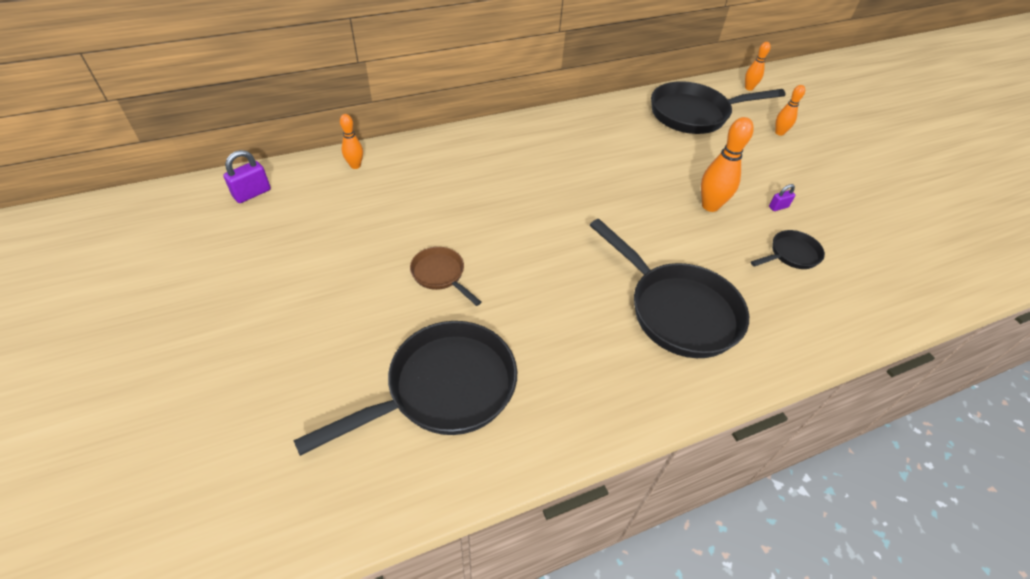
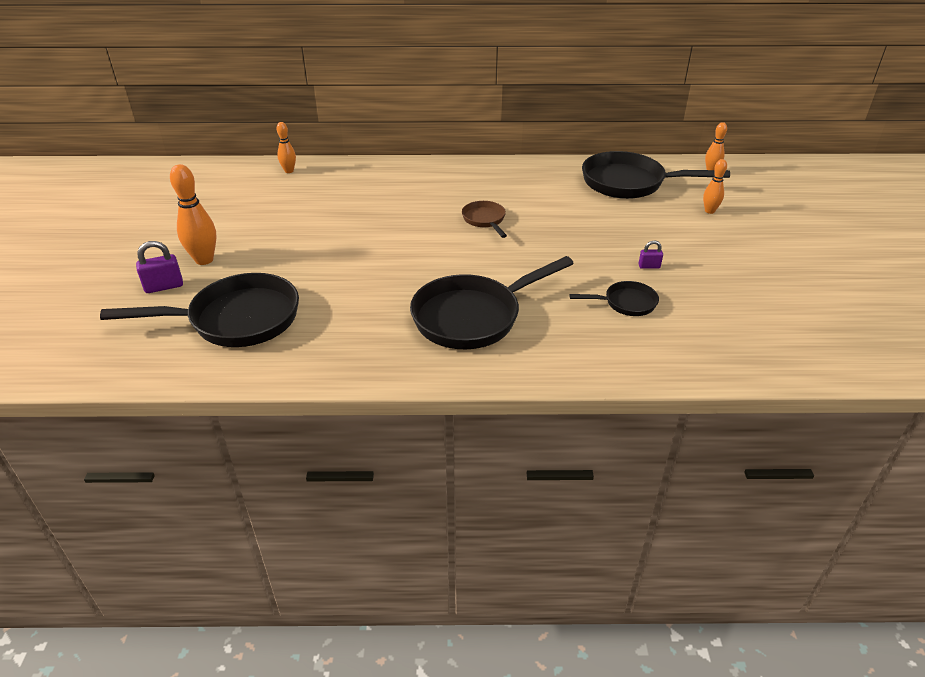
camera: 25 degrees right, 10 degrees down
(252, 193) = (199, 175): purple padlock -> purple padlock (164, 286)
(440, 275) = (295, 251): brown pan -> brown pan (485, 220)
(677, 310) = (473, 317): black pan -> black pan turned 75 degrees clockwise
(710, 206) = (577, 252): orange bowling pin -> orange bowling pin (204, 260)

